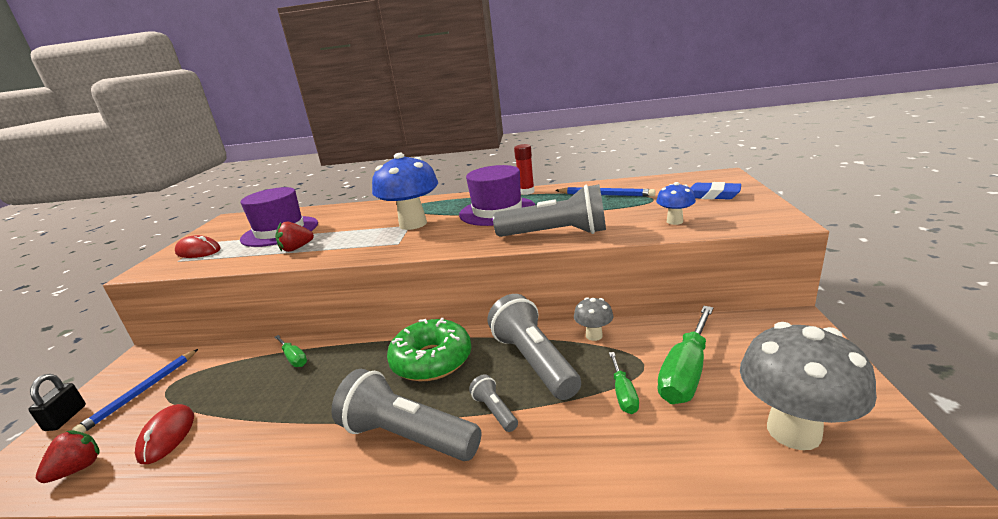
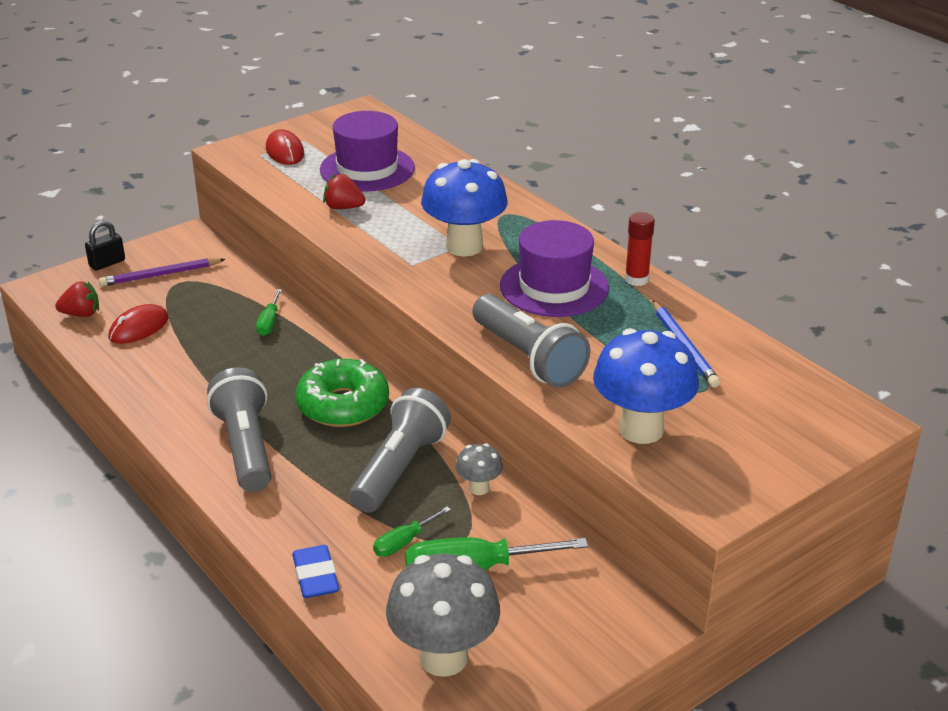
camera: 45 degrees right, 10 degrees up
(142, 392) = (160, 275): blue pencil -> purple pencil
(494, 411) = (314, 478): grey flashlight -> none
(674, 221) = (641, 429): blue mushroom -> blue mushroom, size x2.06
(712, 195) = (762, 434): blue eraser -> blue eraser (315, 576)

